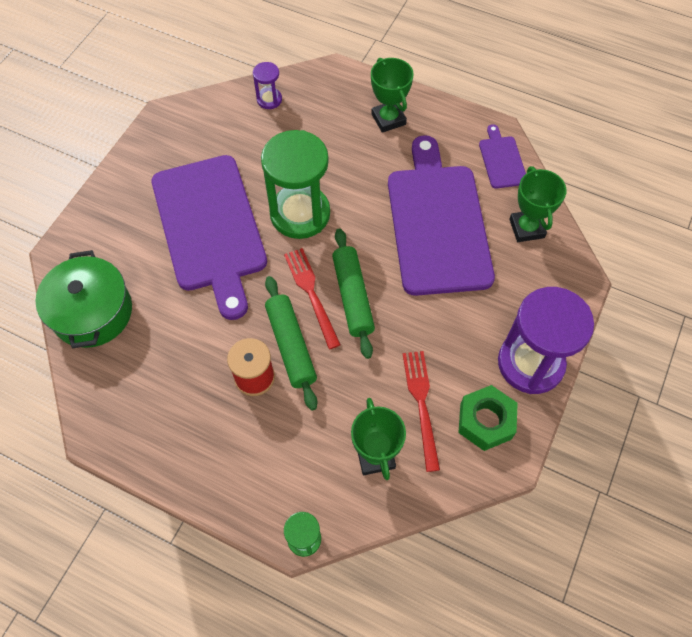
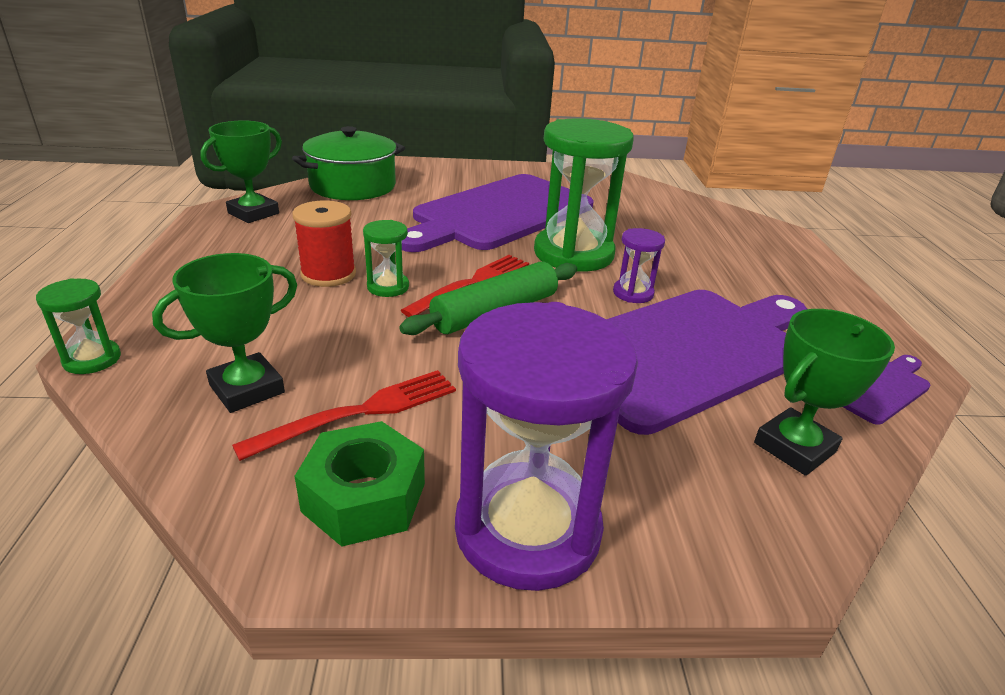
camera: 60 degrees right, 30 degrees down
(269, 100) = (691, 209): purple hourglass -> purple hourglass (633, 293)
(291, 346) = (388, 287): green rolling pin -> green hourglass
(388, 119) = (782, 278): green trophy -> green trophy (253, 213)

